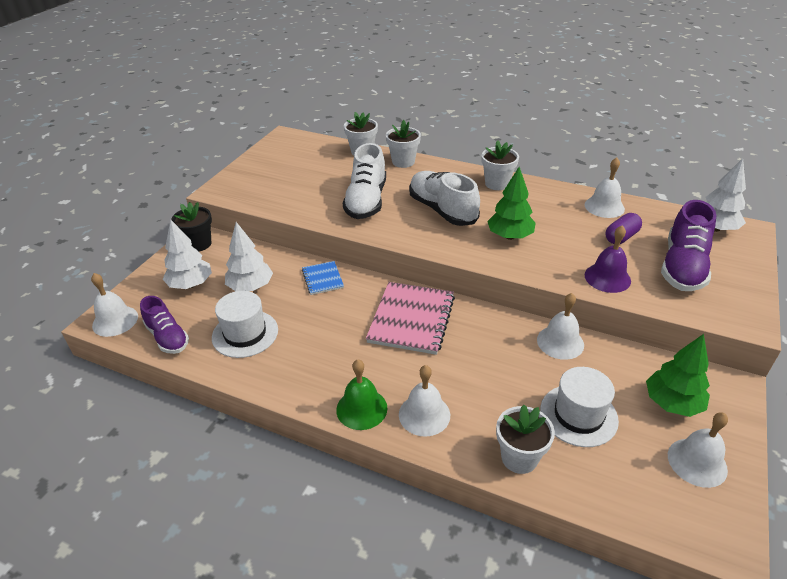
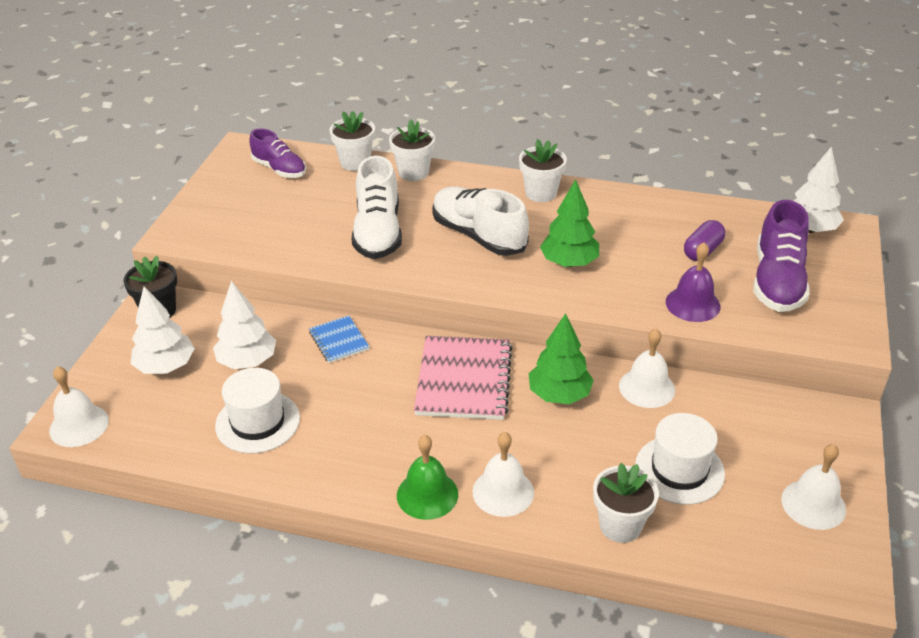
camera: 10 degrees left, 0 degrees up
(167, 337) = (157, 438): purple shoe -> purple shoe (279, 169)
(604, 206) = (677, 213): white bell -> none
(672, 403) = (781, 443): green tree -> green tree (559, 394)

